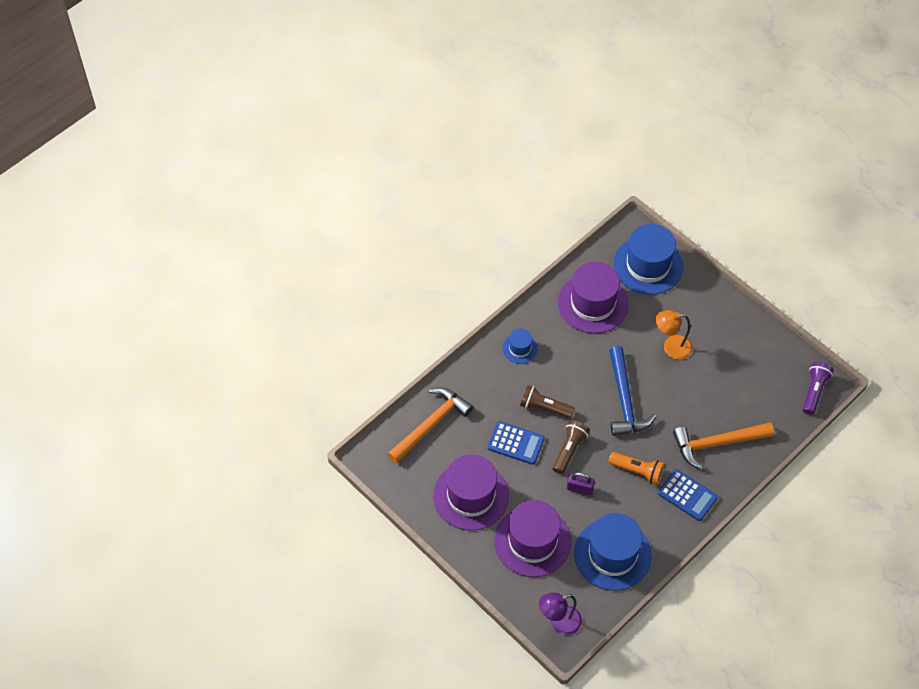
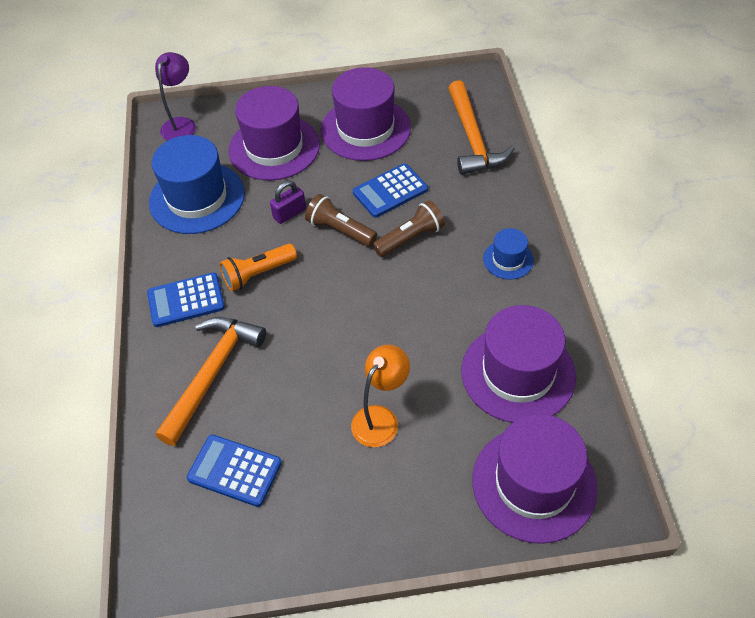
camera: 130 degrees right, 5 degrees down
(569, 450) = (340, 230): brown flashlight -> brown flashlight turned 150 degrees clockwise
(625, 400) = (352, 318): blue hammer -> none
(648, 265) = (534, 483): blue hat -> purple hat
(754, 391) = (234, 470): none -> blue calculator
(814, 391) = (165, 550): purple flashlight -> none

